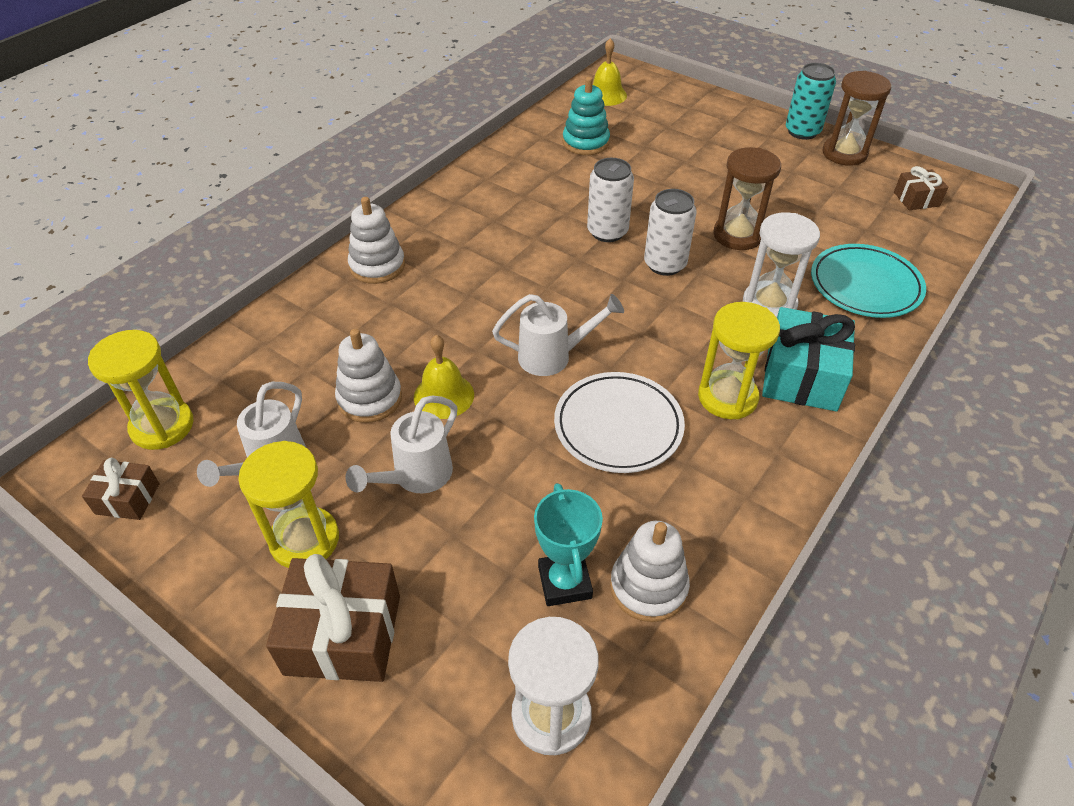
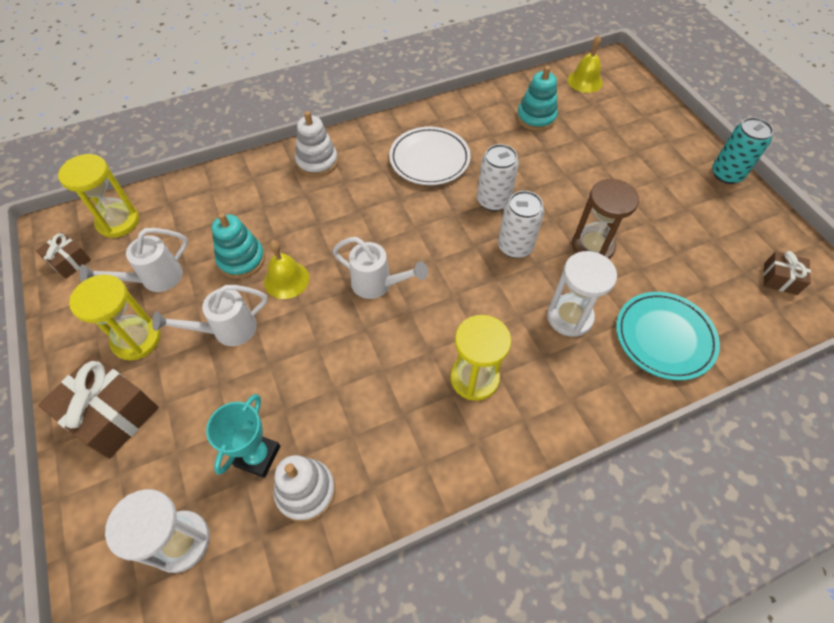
camera: 30 degrees right, 10 degrees up
(370, 398) = (241, 259): white stacking toy -> turquoise stacking toy
(618, 426) = (379, 360): white plate -> white plate (429, 159)
(802, 376) = (545, 390): turquoise gift -> none
(844, 153) = (748, 209): brown hourglass -> none

